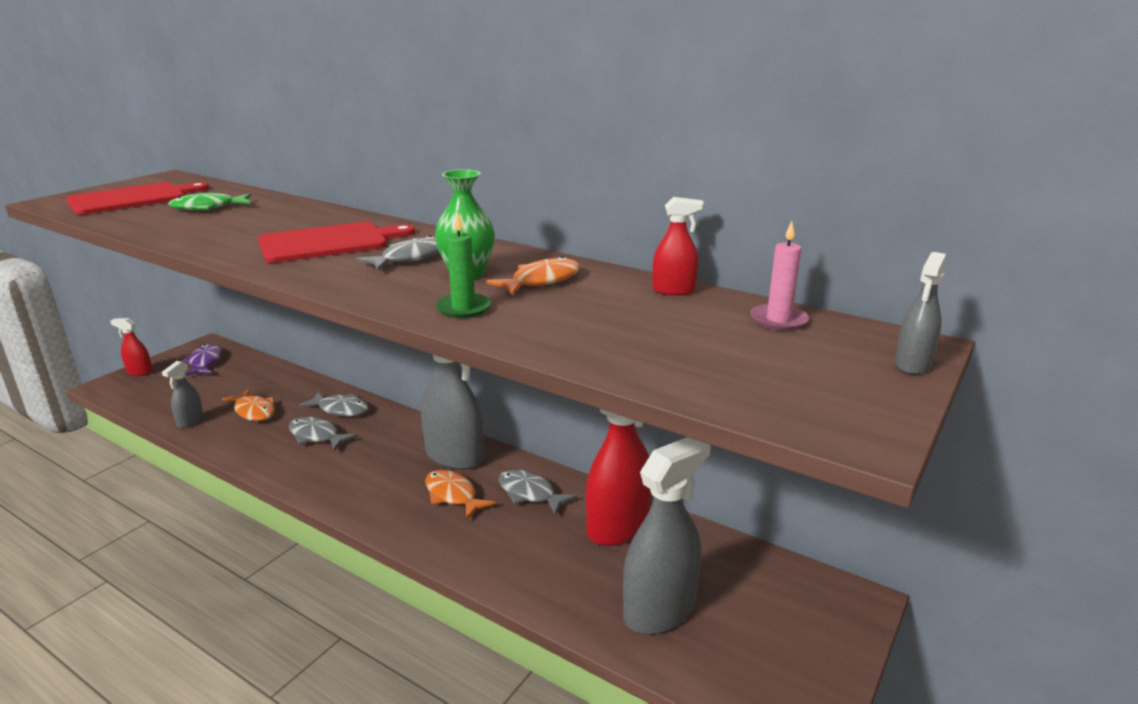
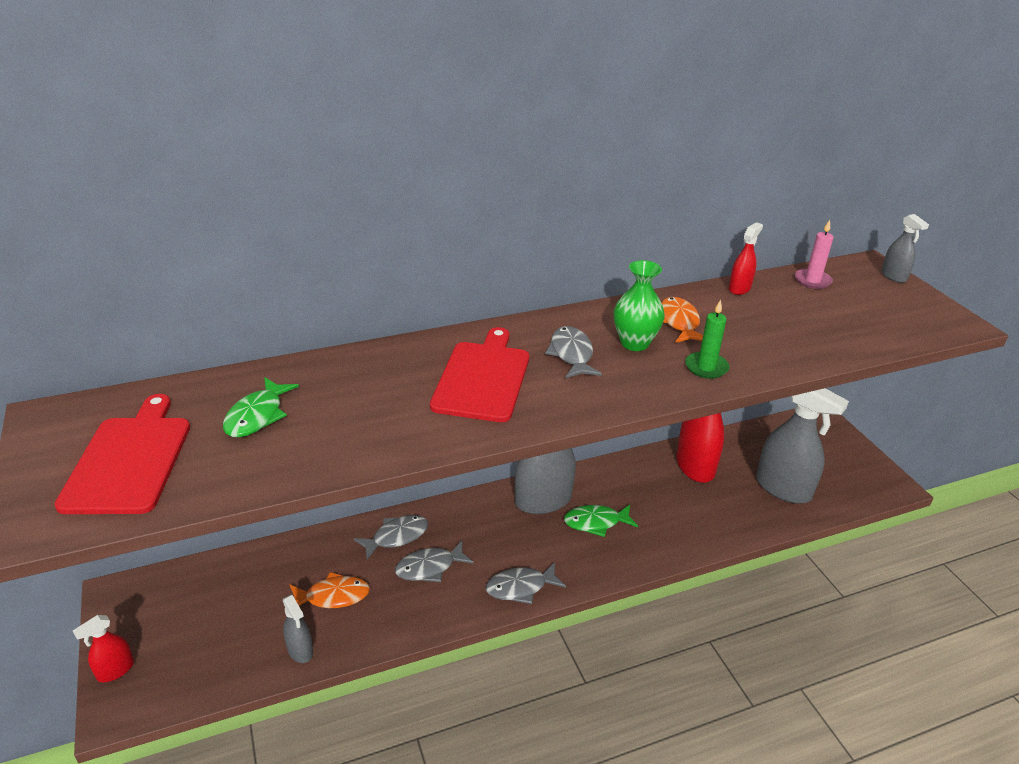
camera: 55 degrees left, 10 degrees up
(205, 362) = (166, 605): purple fish -> none
(453, 495) = (596, 522): orange fish -> green fish
(530, 493) = (626, 485): grey fish -> grey fish (520, 587)
(659, 610) = (783, 488): grey spray bottle -> grey spray bottle turned 135 degrees clockwise

